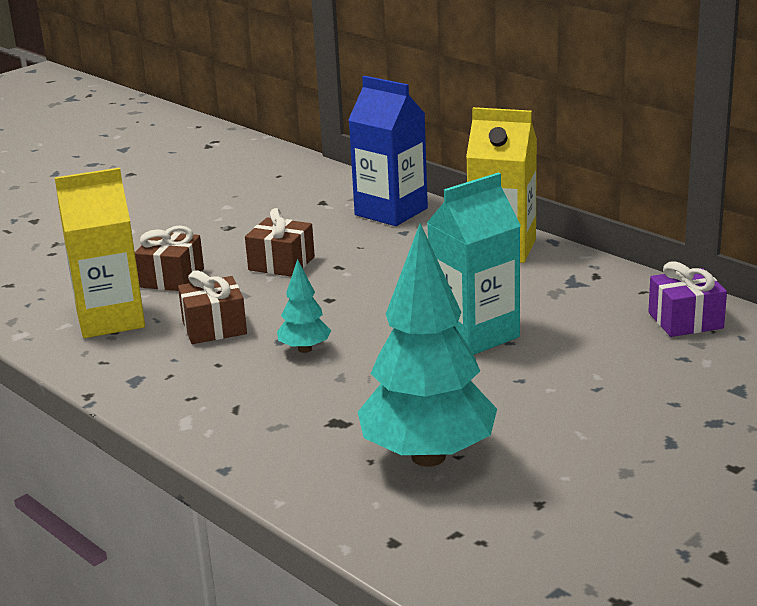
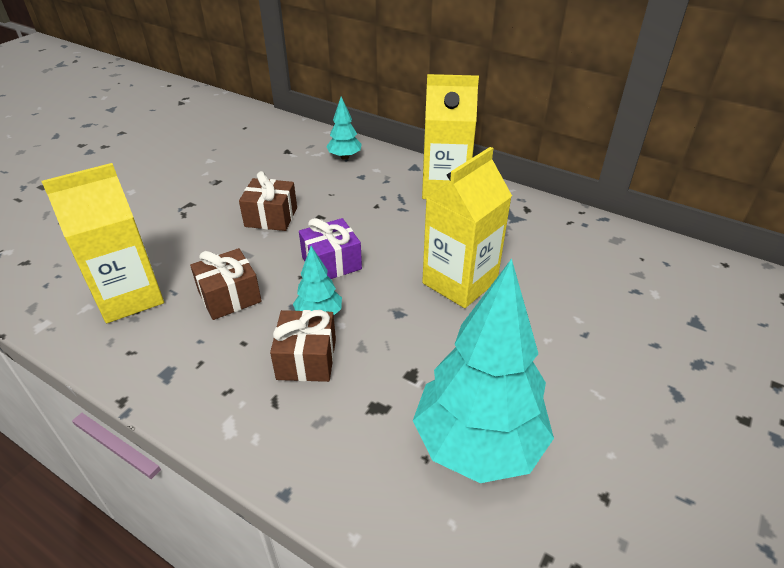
camera: 15 degrees left, 15 degrees up
(171, 278) = (178, 241): brown gift -> brown gift (306, 359)
(391, 212) = (344, 157): blue carton -> turquoise tree
(475, 335) = (459, 282): turquoise carton -> yellow carton
(685, 320) = (616, 250): purple gift -> purple gift (331, 263)

